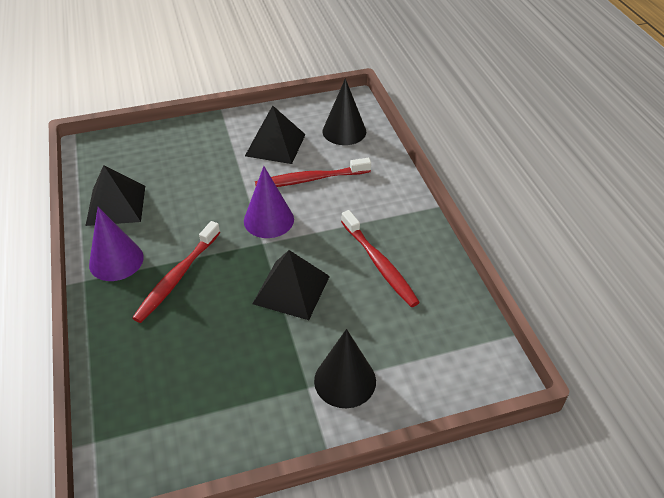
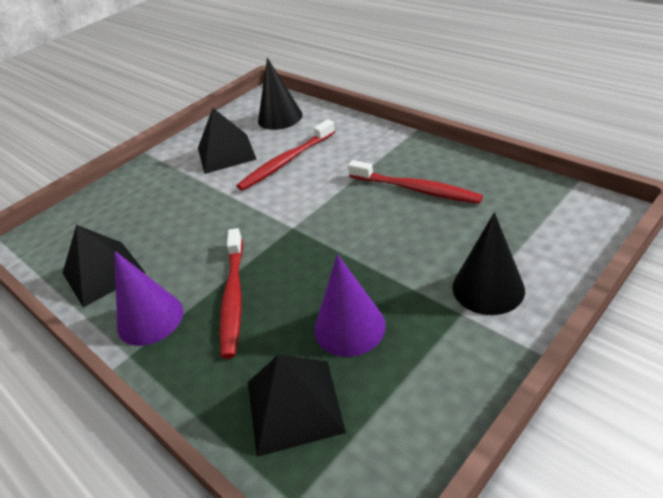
camera: 25 degrees left, 5 degrees down
(268, 220) = (279, 207): purple cone -> purple cone (349, 327)
(291, 289) = (359, 247): black pyramid -> black pyramid (294, 406)

